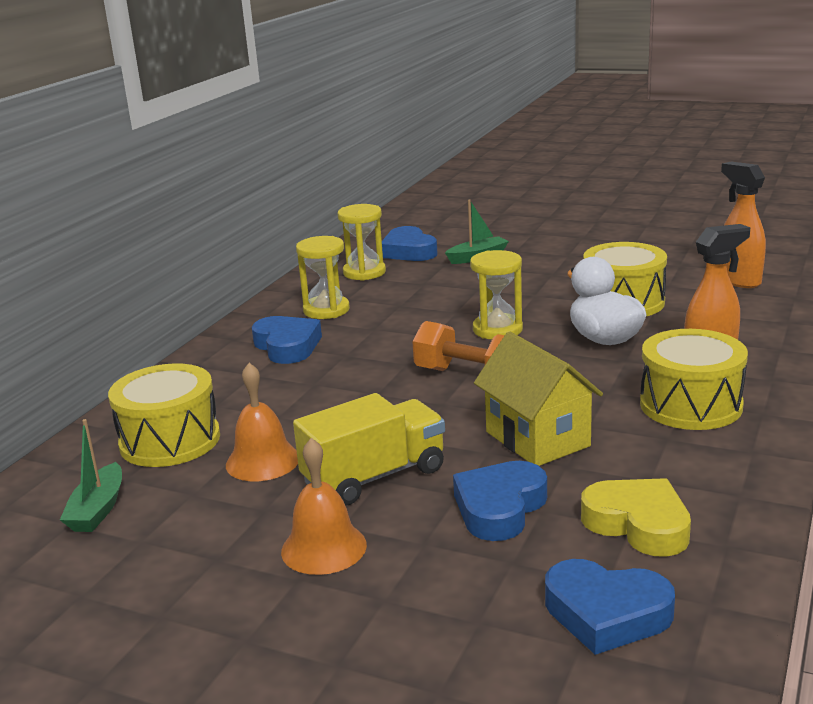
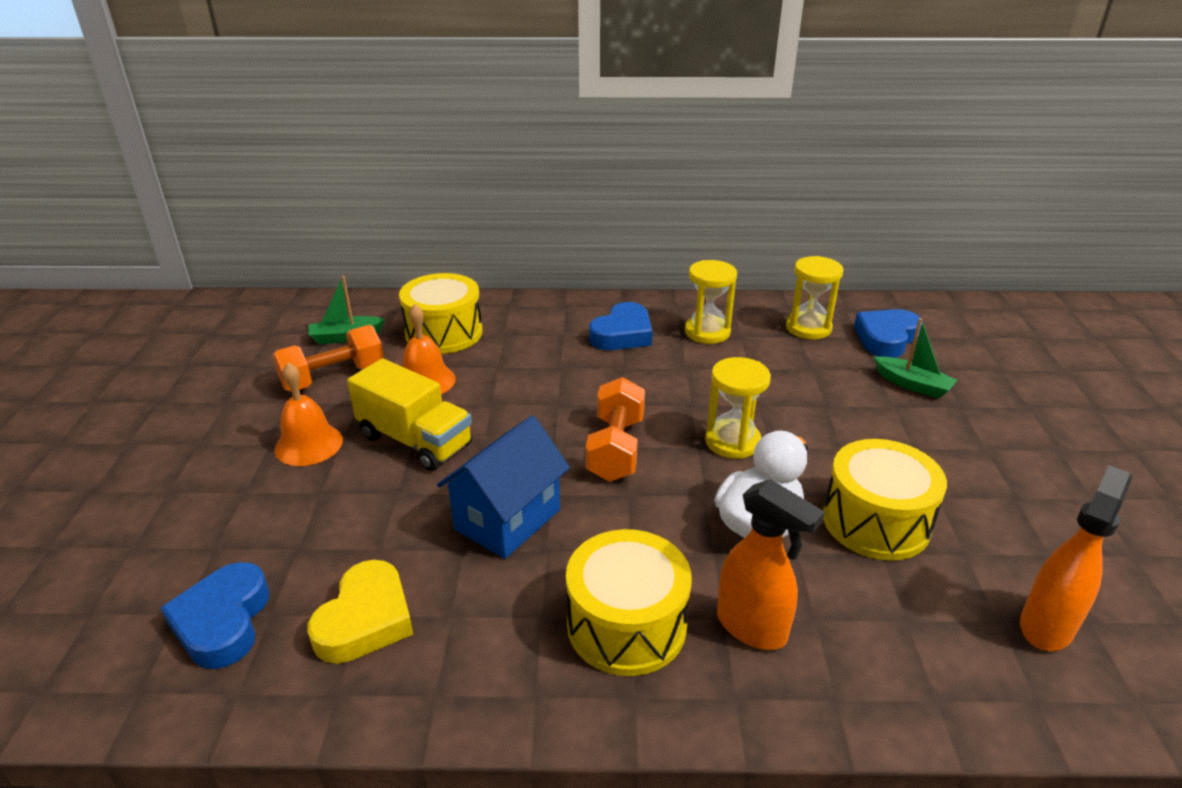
camera: 65 degrees right, 10 degrees up
(190, 524) = (333, 377): none -> orange dumbbell
(499, 508) = (379, 522): blue heart -> none
(537, 439) = (507, 519): yellow house -> blue house

